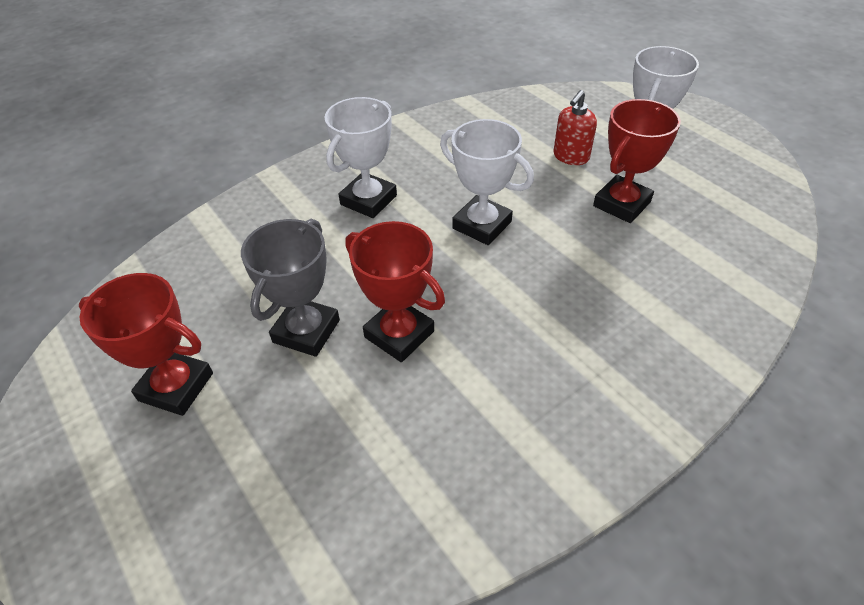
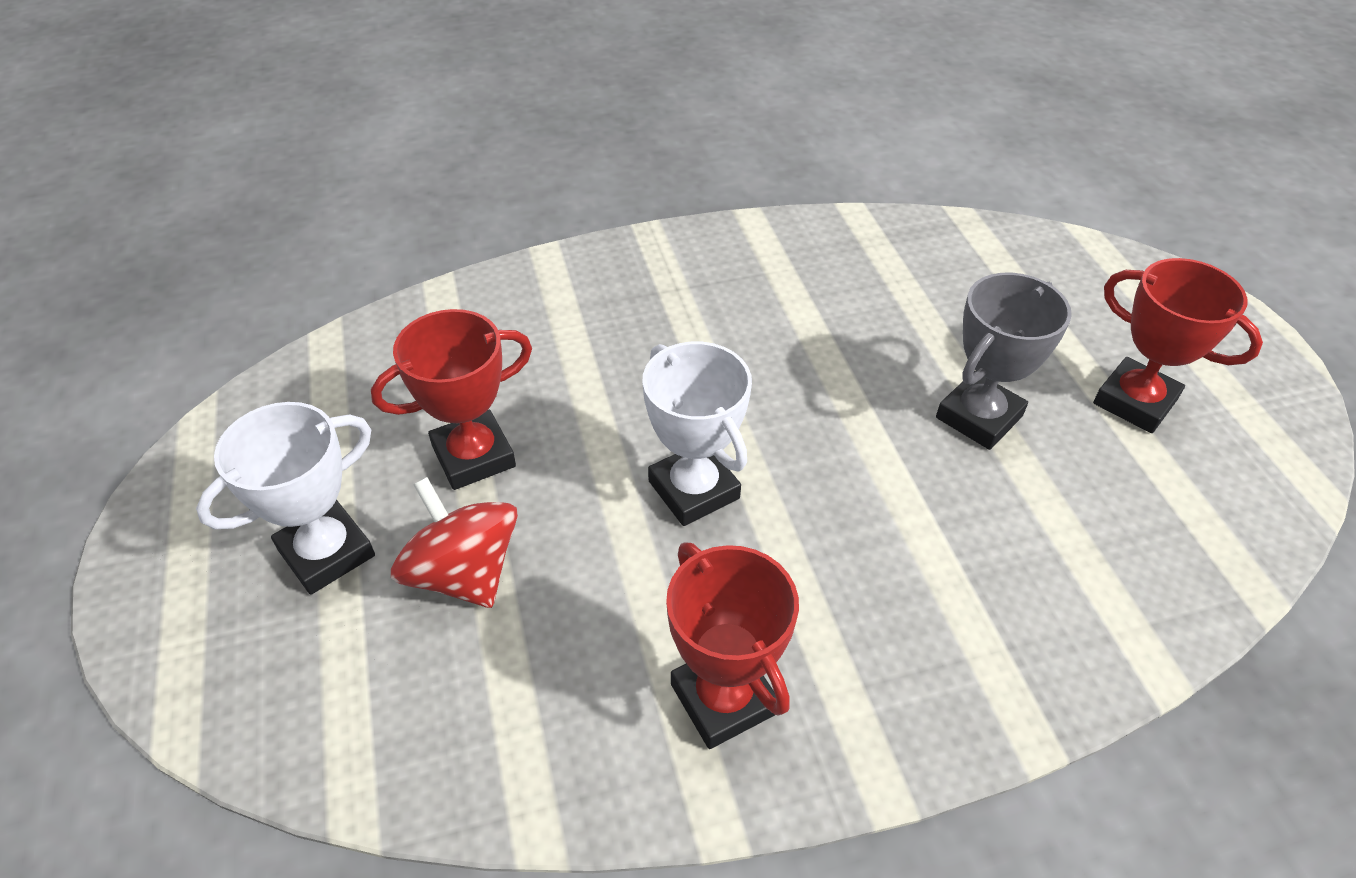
camera: 160 degrees left, 0 degrees up
(368, 200) = (853, 600): white trophy -> none
(399, 334) = (866, 381): red trophy -> red trophy (723, 698)
(570, 157) = (464, 573): red soap dispenser -> red spinning top

